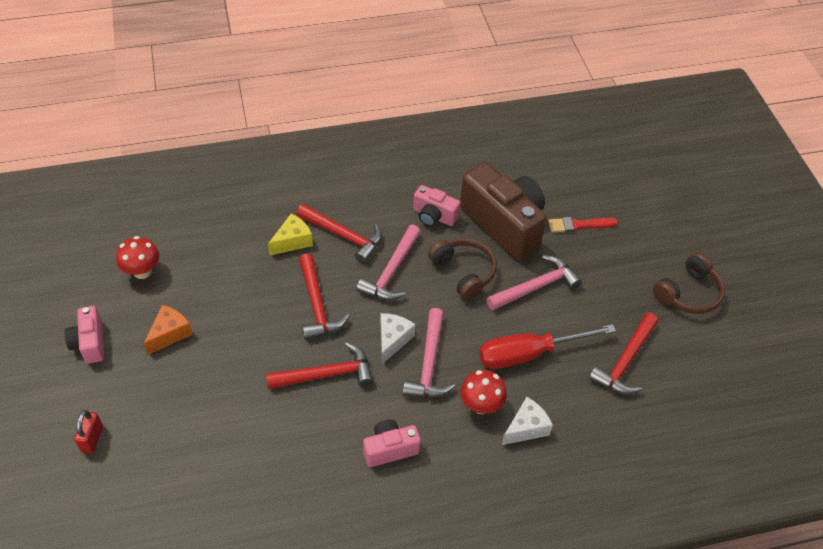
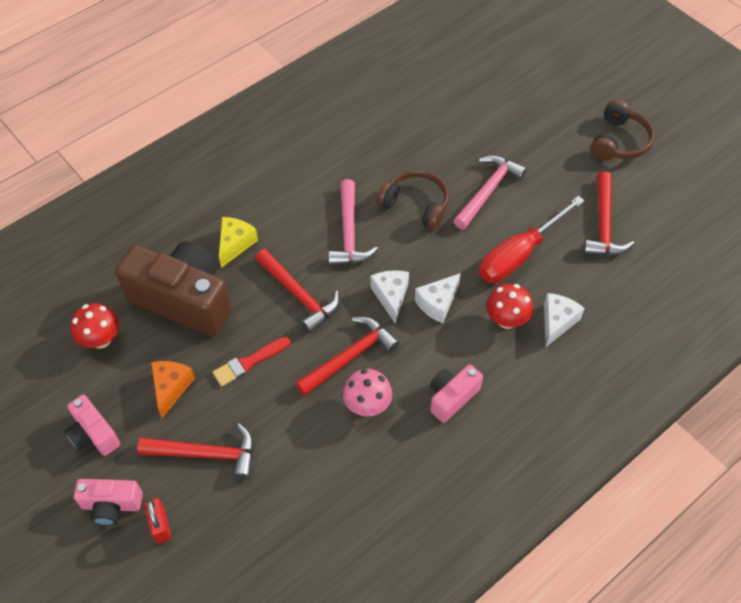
camera: 25 degrees left, 5 degrees up
(315, 421) = (367, 405): none -> pink mushroom
(343, 236) = (281, 218): red hammer -> red hammer (206, 454)
(429, 363) = (437, 303): pink hammer -> white cheese
(434, 216) = (355, 164): pink camera -> pink camera (111, 505)
(504, 224) = (424, 145): brown camera -> brown camera (183, 300)
(579, 225) = (491, 118): red brush -> red brush (249, 362)

